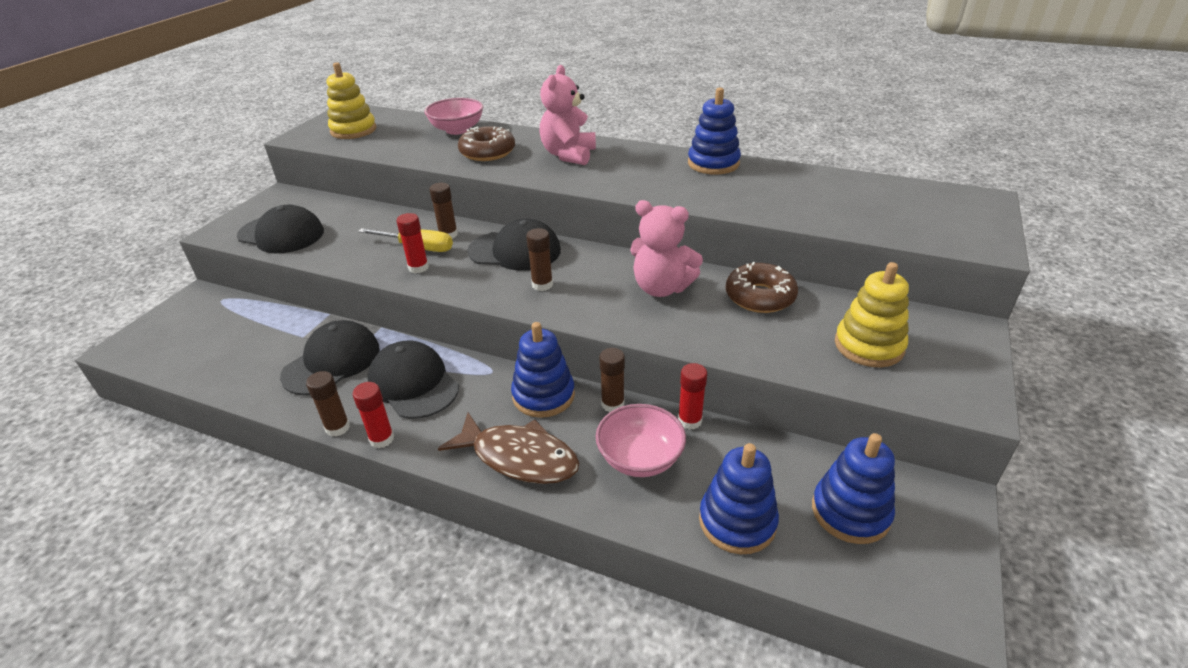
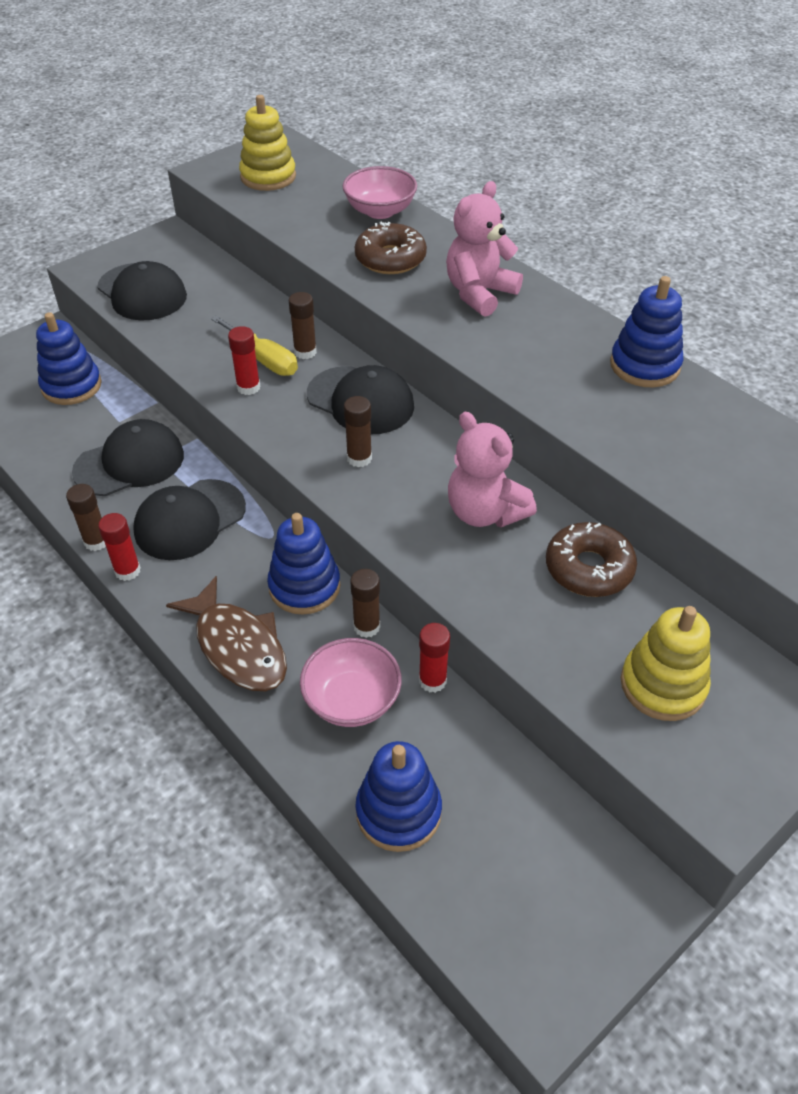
camera: 25 degrees right, 10 degrees up
(413, 383) = (189, 520): black cap -> black cap turned 120 degrees counterclockwise
(850, 512) = (522, 858): blue stacking toy -> blue stacking toy (71, 386)

